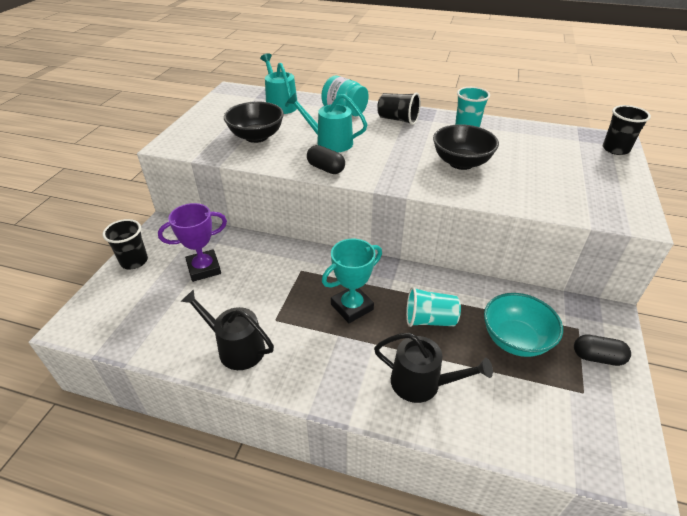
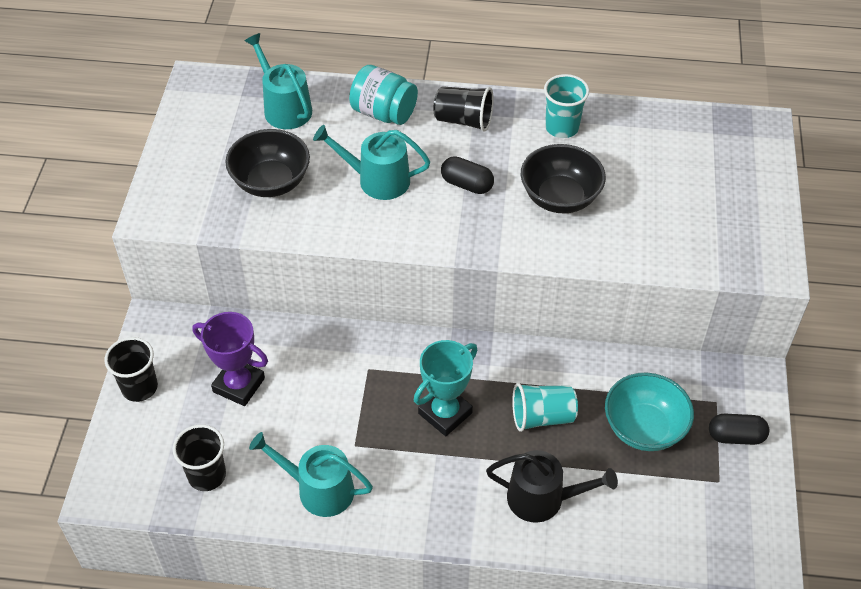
camera: 10 degrees left, 10 degrees up
(204, 268) = (239, 385): purple trophy -> purple trophy turned 60 degrees clockwise
(236, 348) = (319, 489): black watering can -> turquoise watering can
(326, 169) = (384, 232): black capsule -> black capsule (467, 184)
(615, 149) = (759, 145): black cup -> black cup (207, 475)

